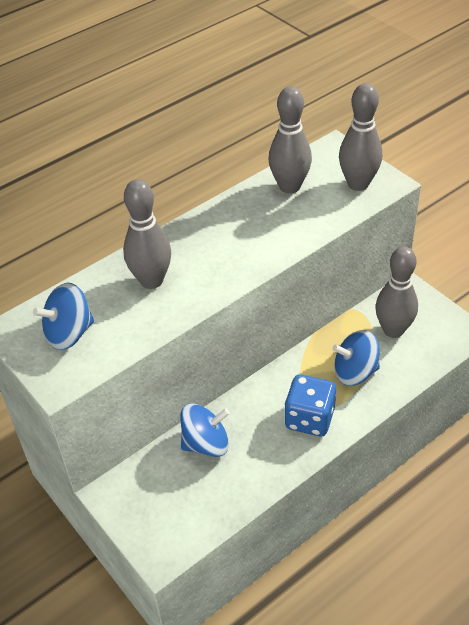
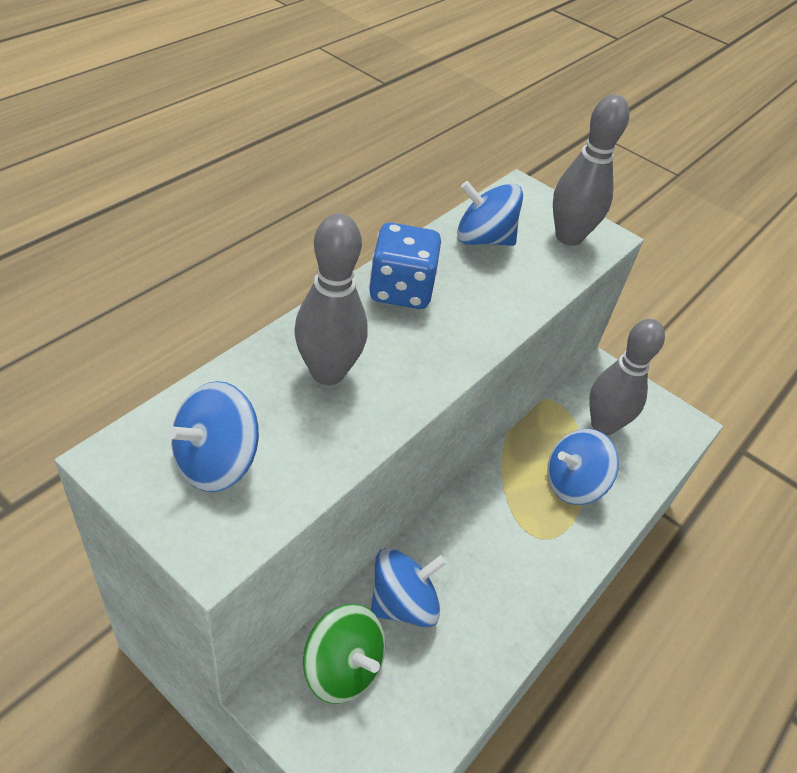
camera: 20 degrees left, 0 degrees up
(156, 479) = (342, 668): none -> green spinning top
(289, 187) = (483, 239): grey bowling pin -> blue spinning top
(309, 418) = (533, 554): blue dice -> blue dice (401, 290)

